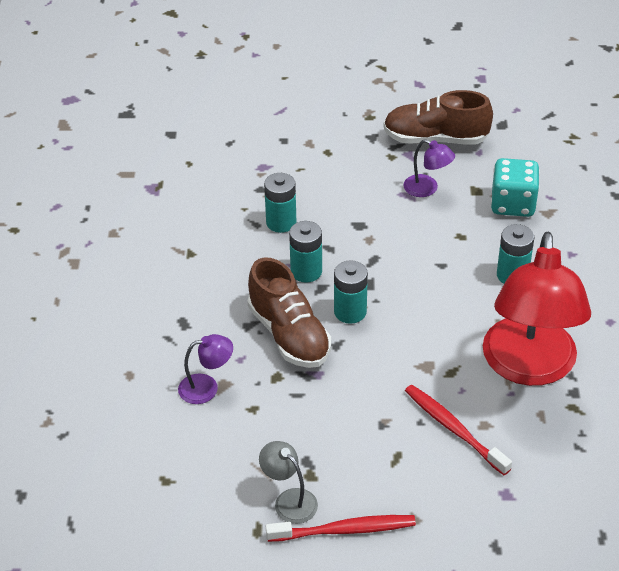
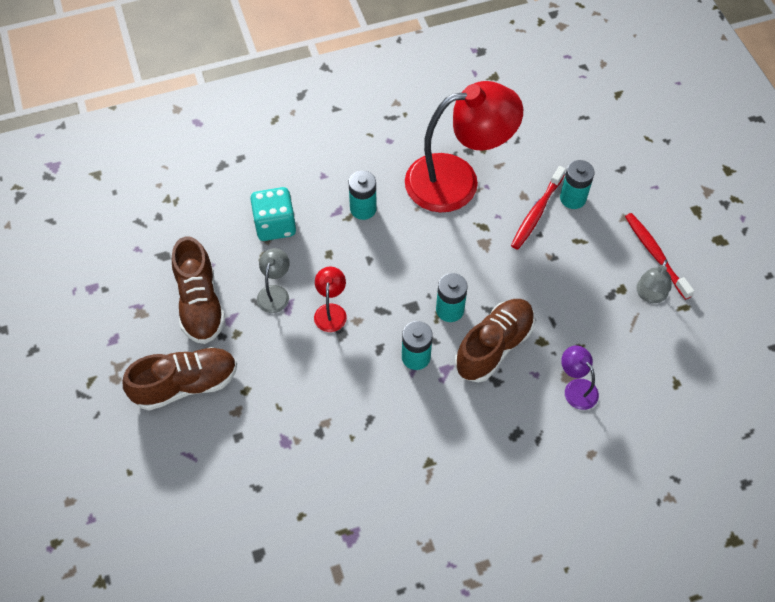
camera: 110 degrees left, 15 degrees up
(281, 222) = (360, 398): turquoise battery -> turquoise battery (572, 198)
(351, 118) = (186, 385): none -> brown shoe
(388, 223) = (331, 311): none -> red lamp
(427, 189) = (275, 293): purple lamp -> grey lamp

